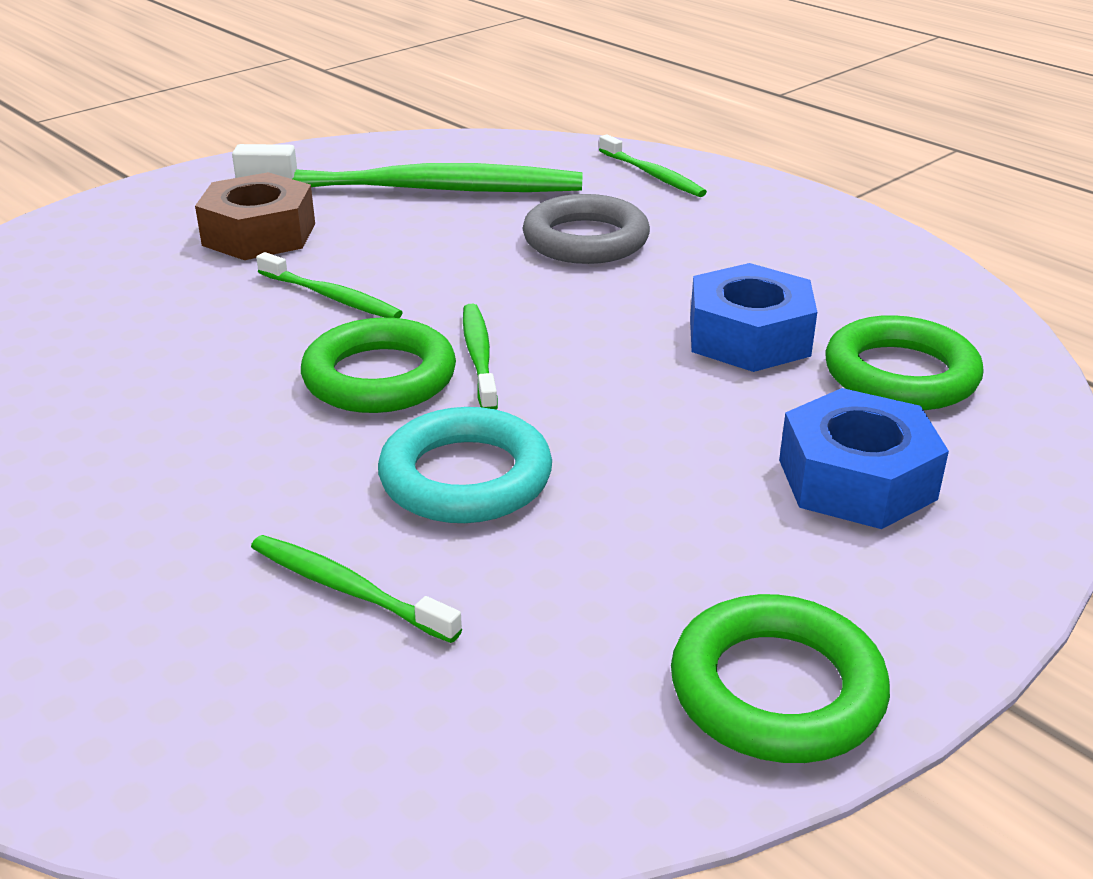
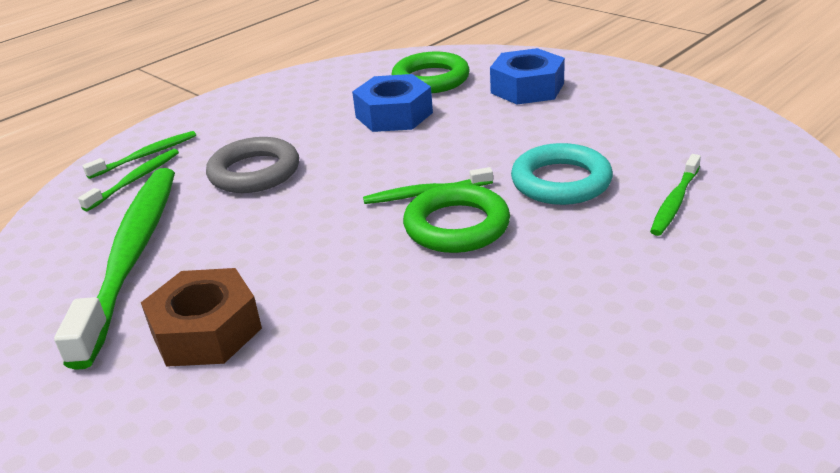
camera: 90 degrees left, 0 degrees up
(331, 297) = (337, 267): green toothbrush -> green toothbrush (135, 180)
(776, 690) = (680, 100): green ring -> none

